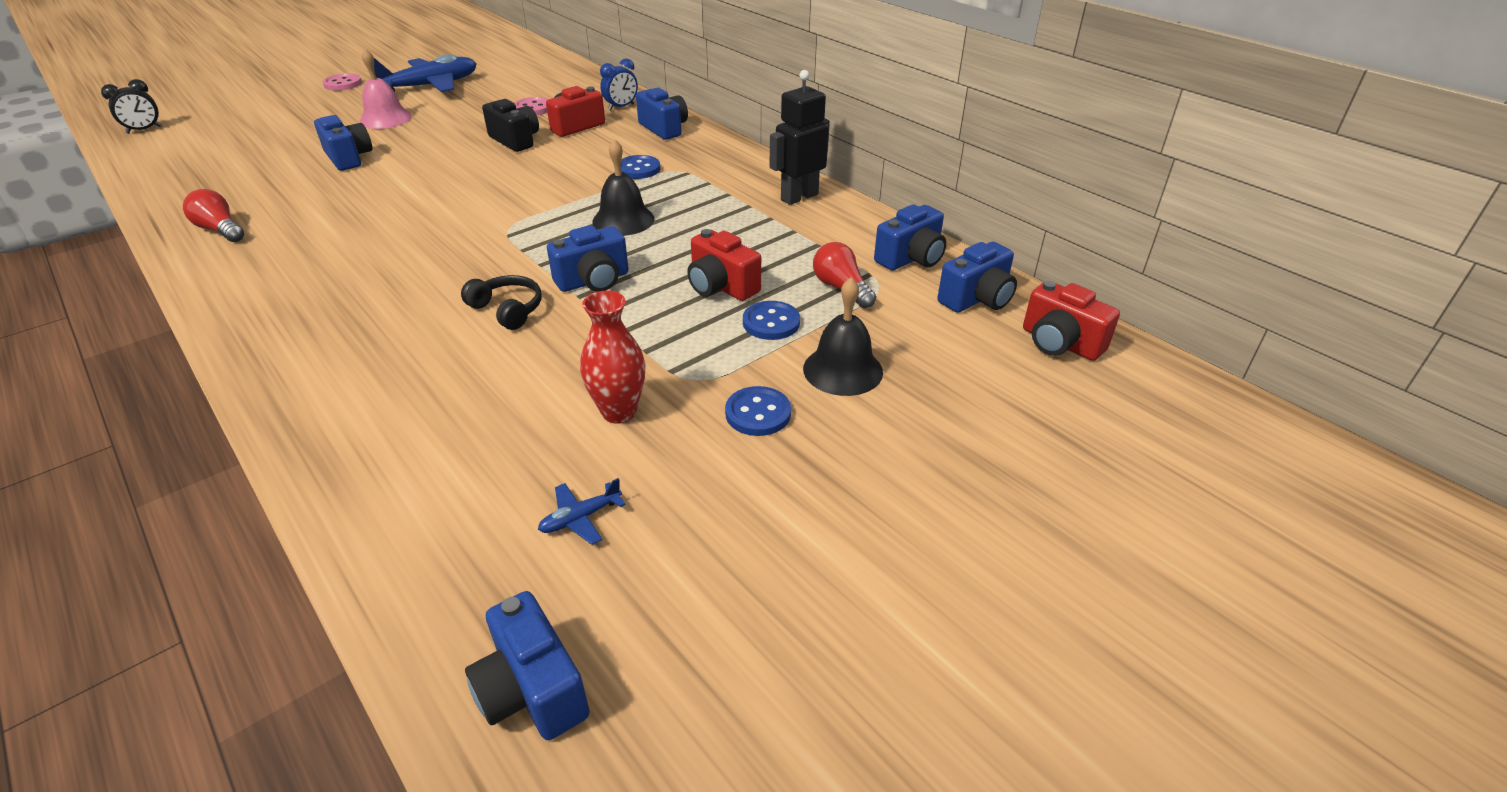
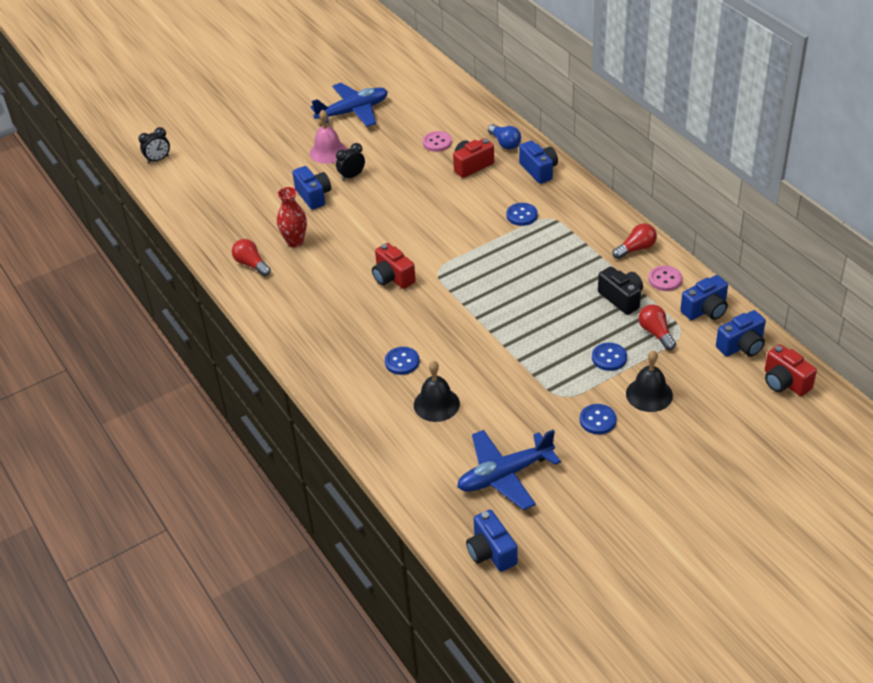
camera: 10 degrees right, 5 degrees up
(342, 84) = (284, 107): pink button -> pink button (665, 279)
(410, 139) = (352, 176): none -> black clock
(422, 342) = (402, 362): none -> blue button
(507, 310) = (448, 340): black headphones -> none
(515, 140) = (429, 180): black camera -> black camera (621, 298)
(580, 518) = (505, 475): blue plane -> blue plane, size x2.43
(593, 281) = (498, 319): blue camera -> none
(619, 412) = (520, 415): red vase -> red vase (295, 242)
(621, 107) = (505, 143): blue clock -> blue light bulb
(623, 220) = (514, 266): black bell -> black bell (436, 404)
(721, 286) = (579, 328): red camera -> red camera (393, 277)
(799, 197) = (636, 249): black robot -> red light bulb

